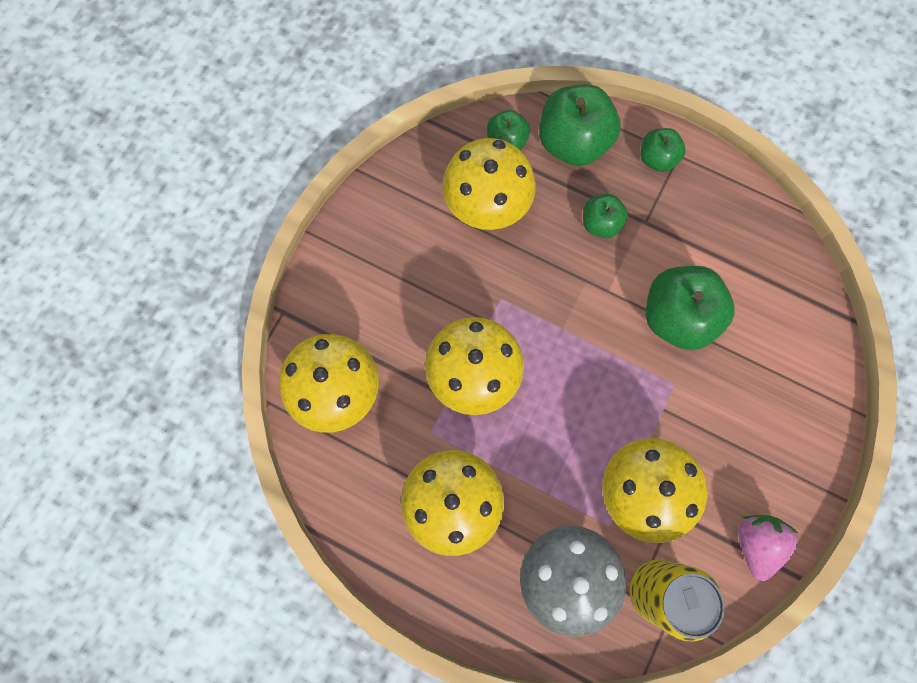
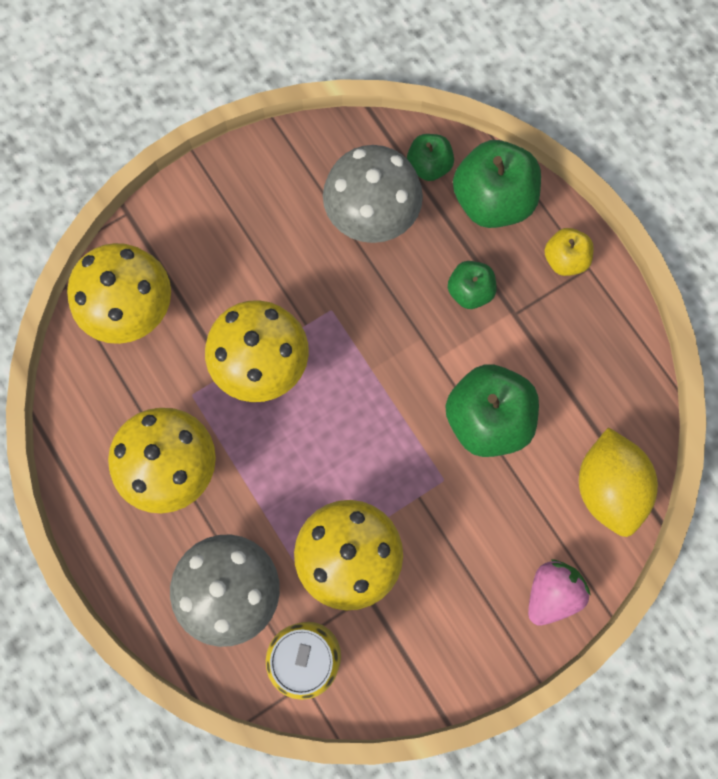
camera: 30 degrees right, 0 degrees up
(487, 206) = (372, 217): yellow mushroom -> grey mushroom
(657, 158) = (564, 259): green apple -> yellow apple
(756, 543) = (427, 668): pink strawberry -> pink strawberry (551, 593)
(800, 317) = (608, 487): none -> yellow lemon

